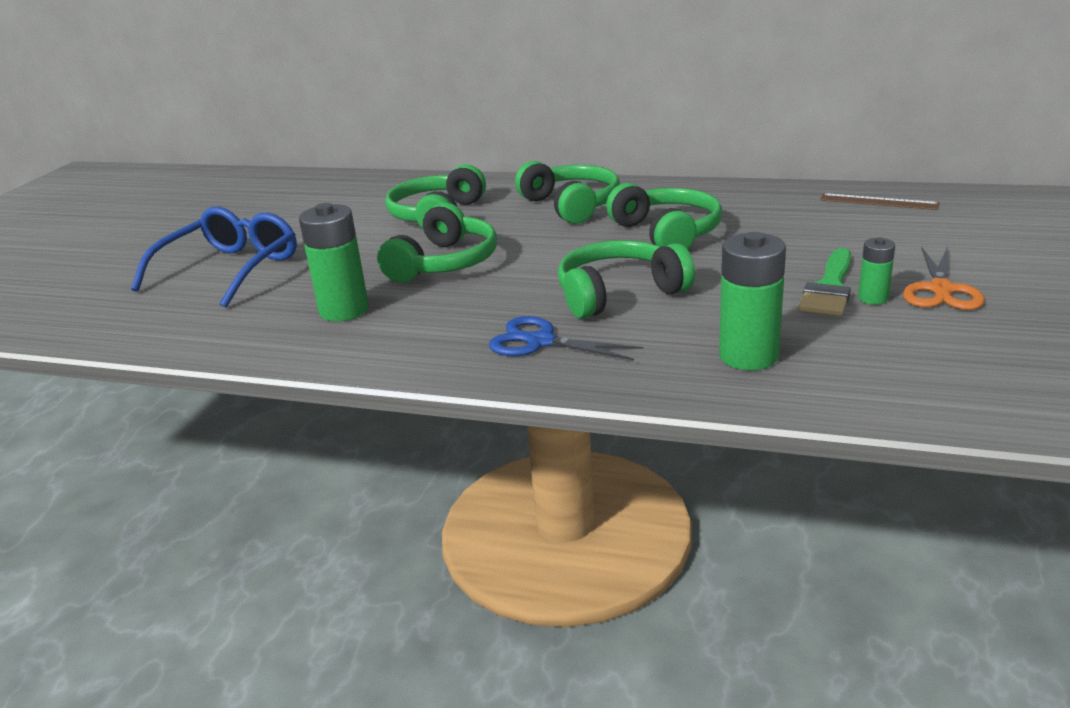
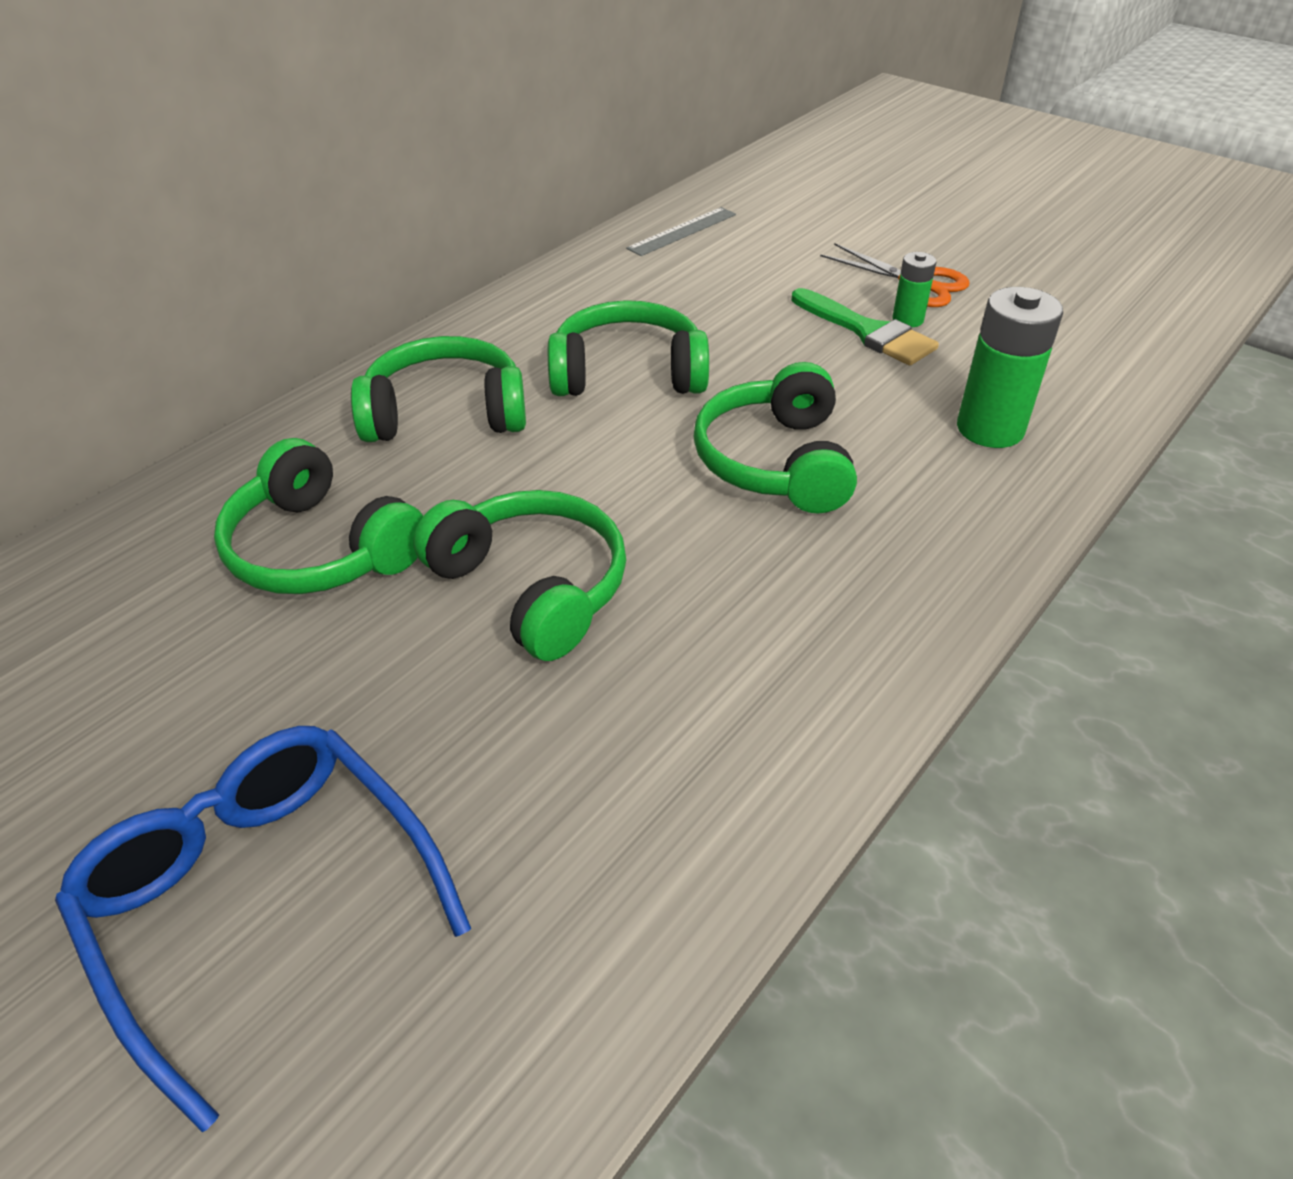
camera: 70 degrees left, 15 degrees up
(344, 310) = (618, 745): green battery -> none
(541, 342) = (869, 562): blue scissors -> none
(878, 202) = (682, 231): brown ruler -> grey ruler

